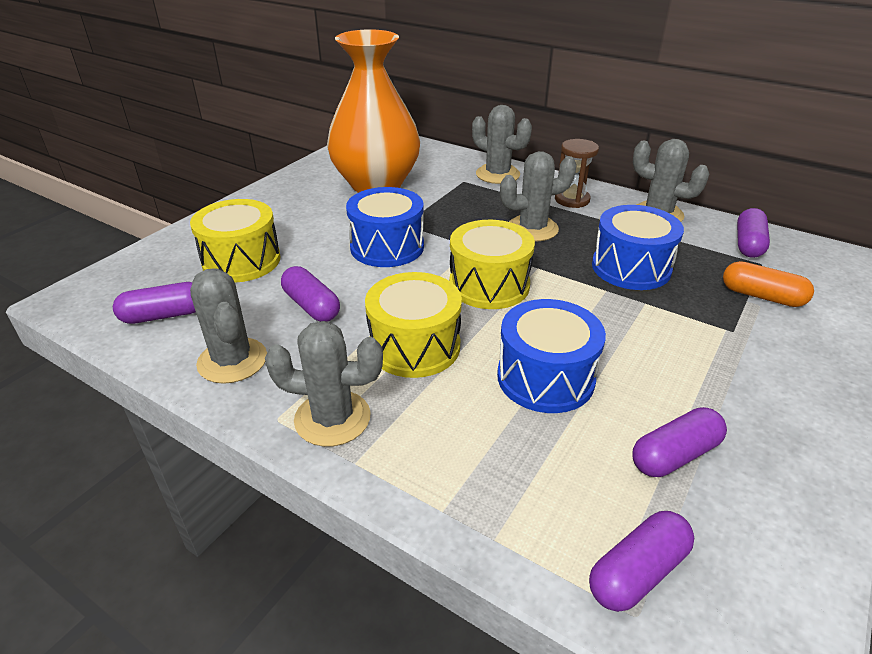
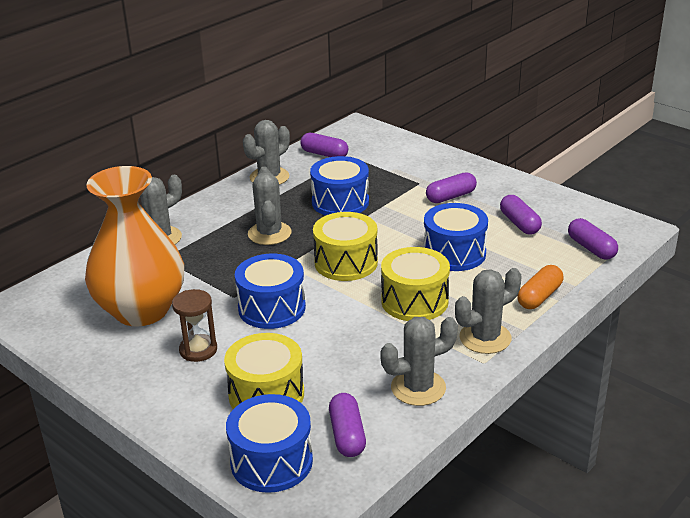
camera: 80 degrees left, 5 degrees down
(142, 275) = (271, 461): none -> blue drum
(311, 306) = (353, 349): purple capsule -> purple capsule (450, 197)
(332, 418) = (485, 338): grey cactus -> grey cactus turned 45 degrees clockwise
(572, 200) = (228, 209): brown hourglass -> brown hourglass (198, 350)
(762, 296) = (386, 165): orange capsule -> orange capsule (539, 297)

